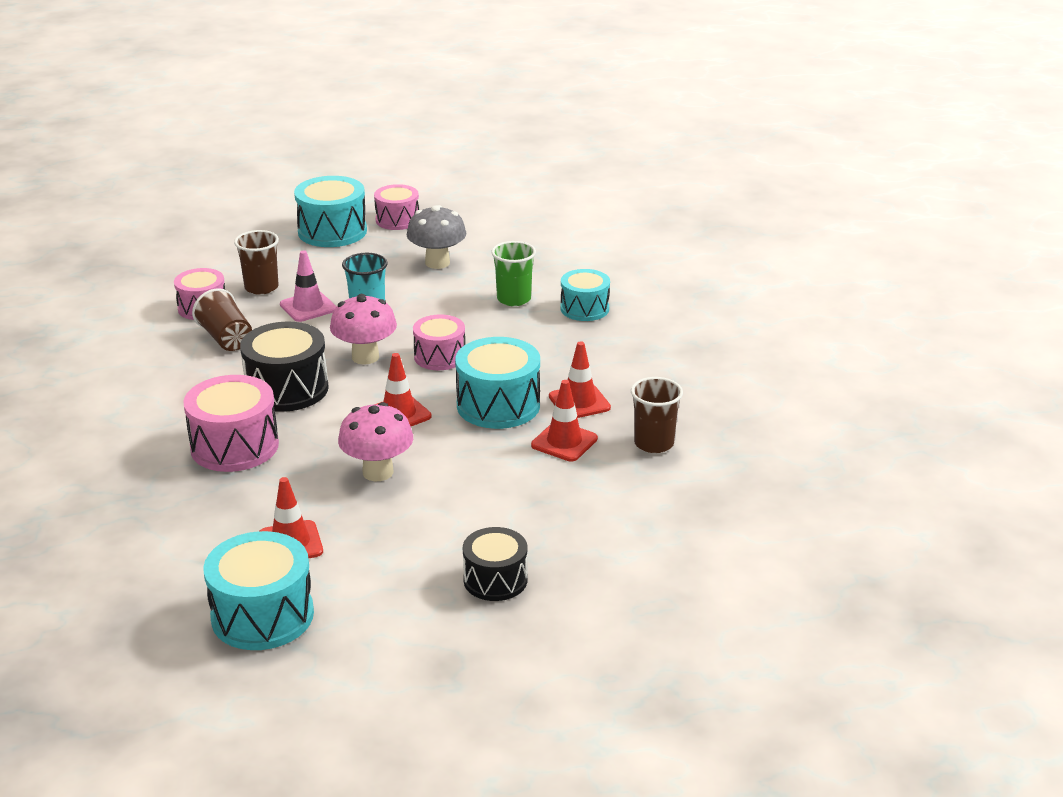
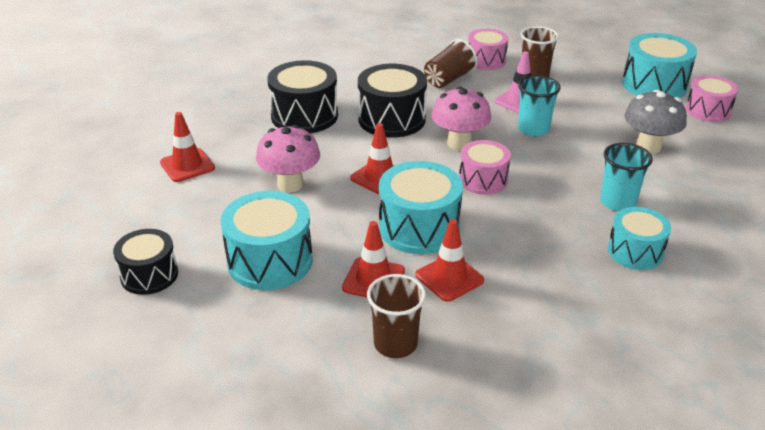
camera: 75 degrees right, 5 degrees up
(234, 446) = (304, 116): pink drum -> black drum
(262, 615) = (100, 173): turquoise drum -> turquoise drum (270, 261)
(514, 299) = (617, 202): green cup -> turquoise cup

